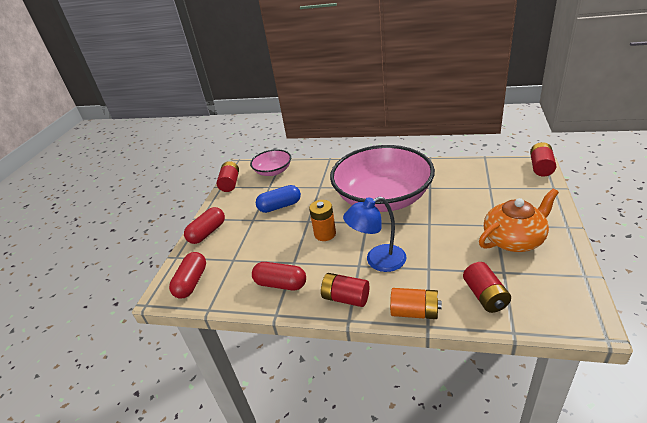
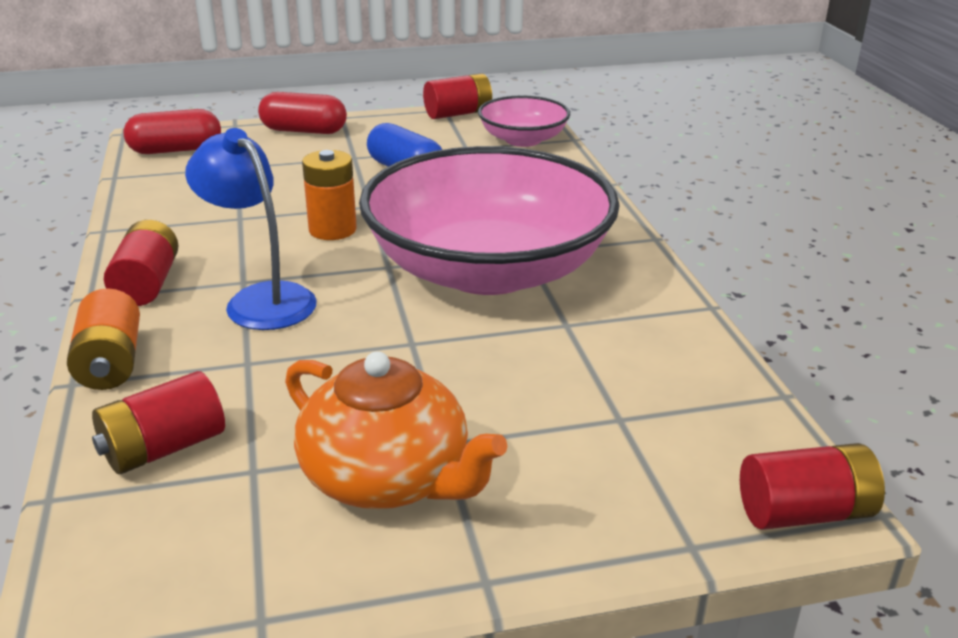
camera: 60 degrees right, 5 degrees down
(280, 284) = (179, 218): red capsule -> none

